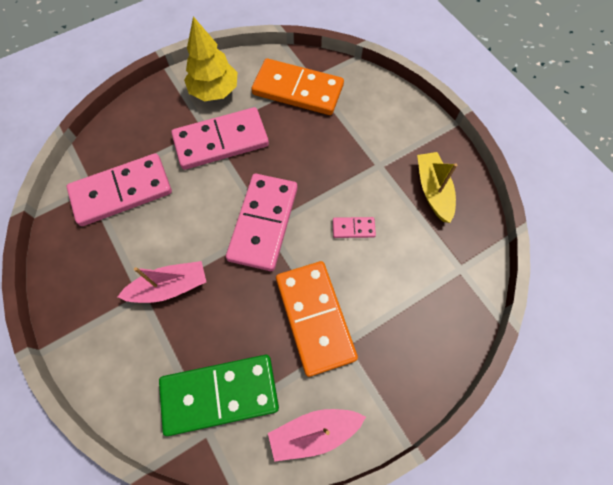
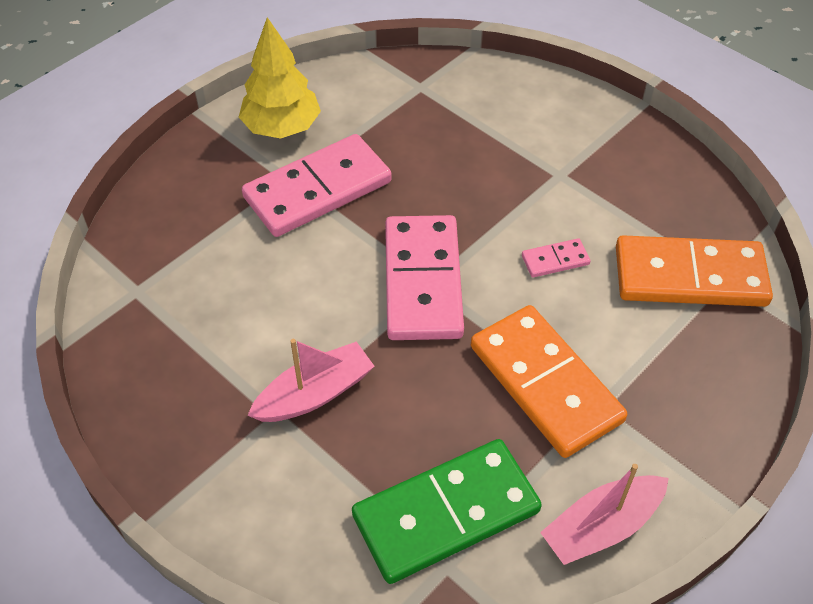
camera: 15 degrees left, 15 degrees down
(122, 192) = (191, 286): pink domino -> none
(297, 90) = (405, 104): orange domino -> orange domino (690, 276)
(433, 190) = (647, 190): yellow boat -> none

